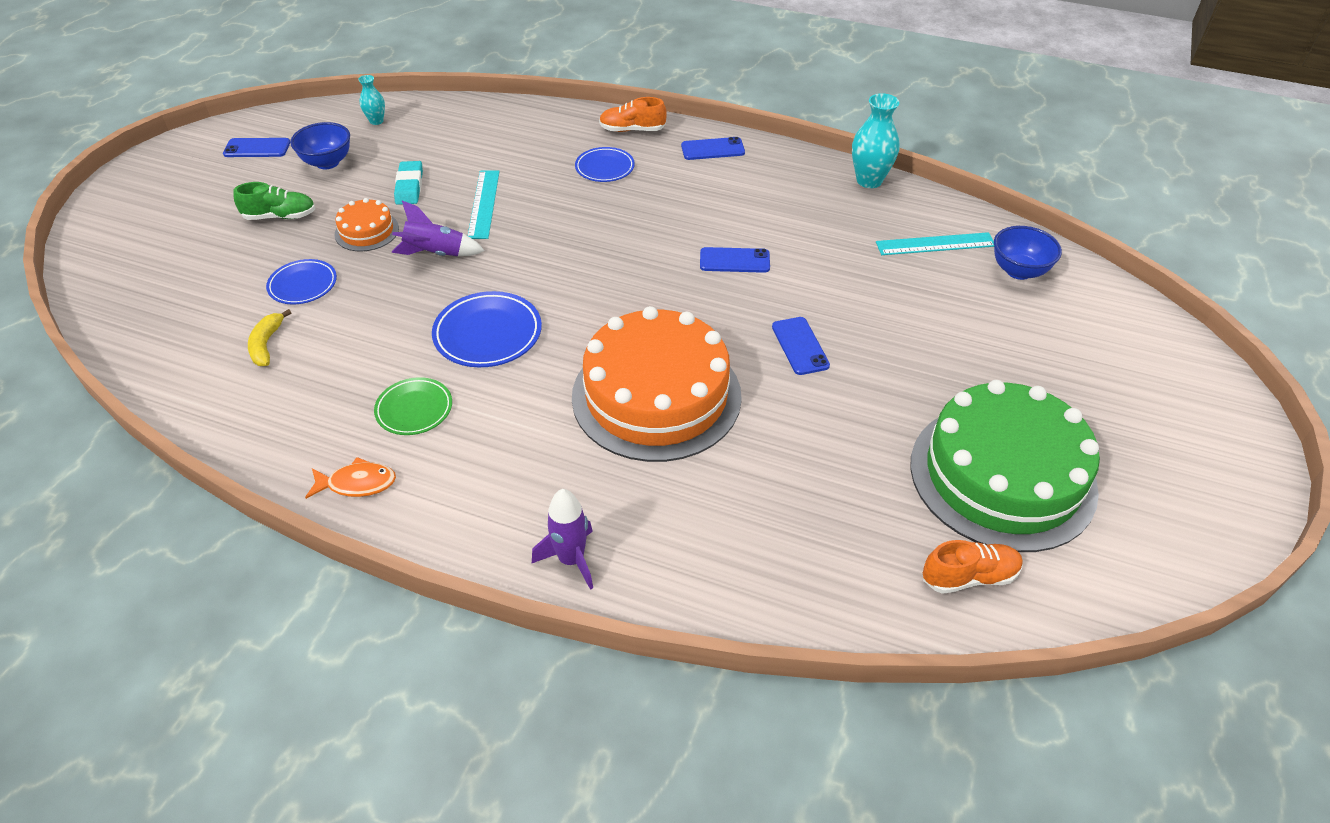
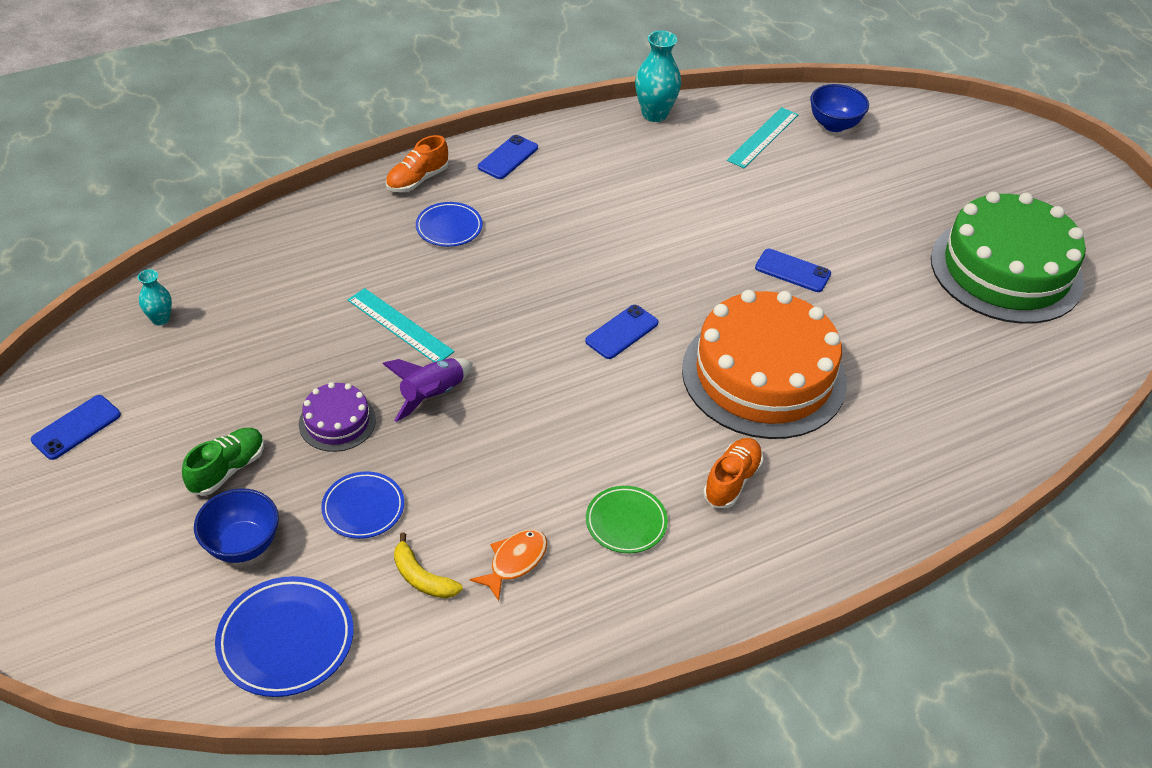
camera: 50 degrees left, 0 degrees up
(327, 162) = (182, 390): blue bowl -> blue bowl (242, 545)
(357, 483) = (678, 606): orange fish -> orange fish (515, 562)
(367, 231) = (337, 422): orange cake -> purple cake
(409, 186) = (306, 356): turquoise eraser -> none
(488, 334) = (583, 425): blue plate -> blue plate (286, 640)
(571, 560) = (884, 523): purple rocket -> none
(734, 261) = (661, 238): blue phone -> blue phone (622, 332)
(969, 577) = (1072, 344): orange shoe -> orange shoe (732, 481)

